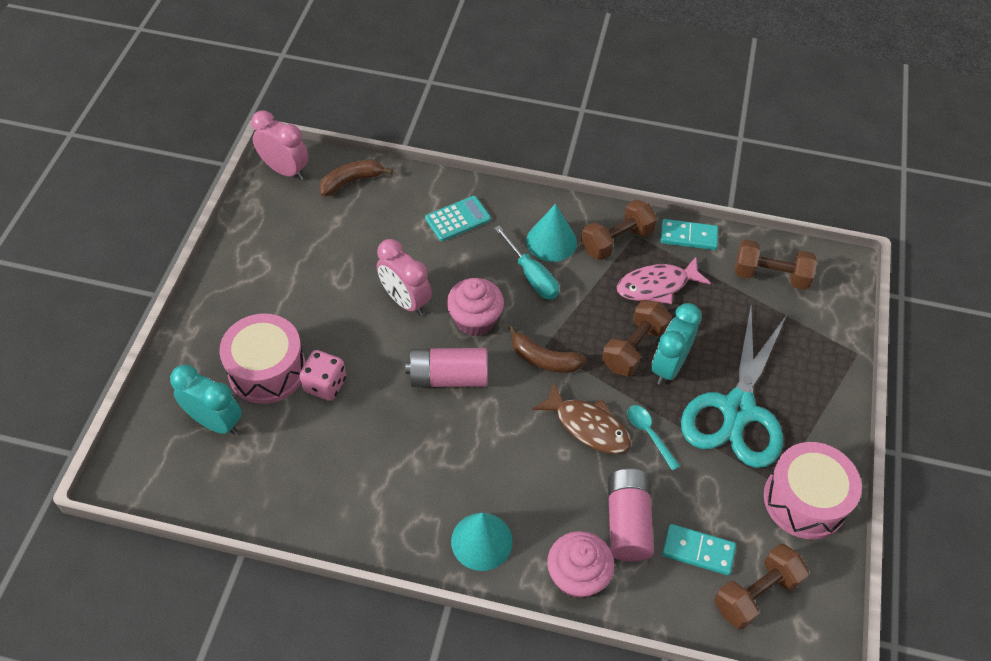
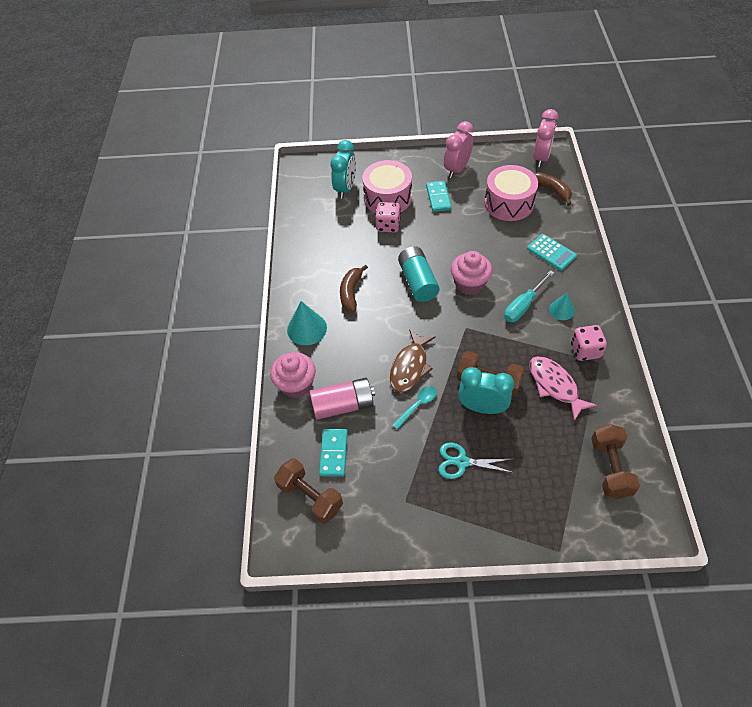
camera: 80 degrees right, 0 degrees up
(405, 301) = (467, 244): pink clock -> pink clock (457, 169)
(448, 377) = (418, 282): pink battery -> turquoise battery
(544, 359) = (454, 329): brown banana -> brown banana (351, 293)
(551, 241) = (561, 310): turquoise cone -> turquoise cone, size x0.62
(616, 241) = (585, 350): brown dumbbell -> pink dice
(688, 236) = (618, 399): turquoise domino -> turquoise domino (438, 198)
(738, 410) = (462, 462): turquoise scissors -> turquoise scissors, size x0.48
(805, 500) = (397, 522): pink drum -> pink drum (508, 203)

